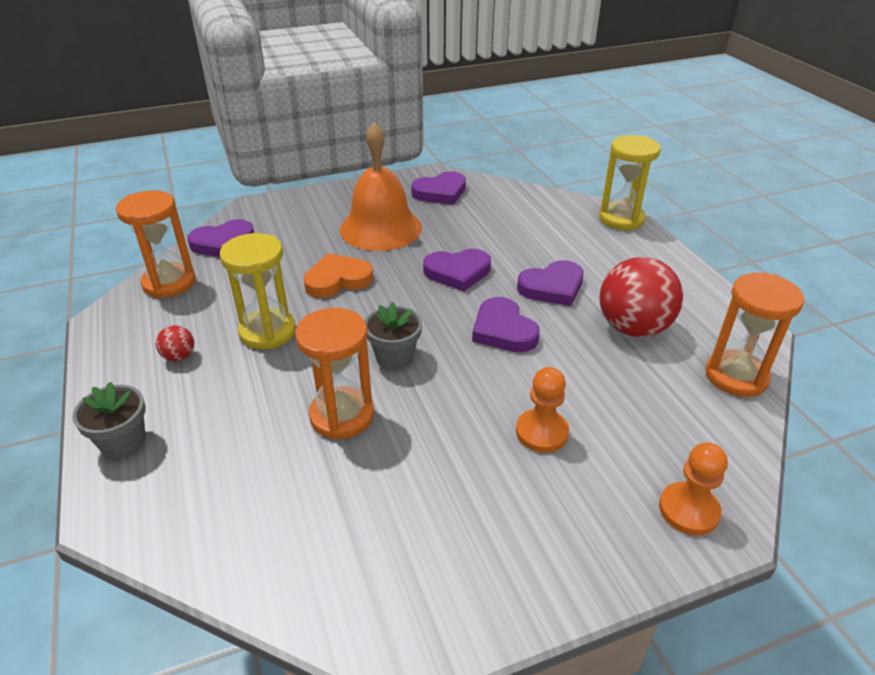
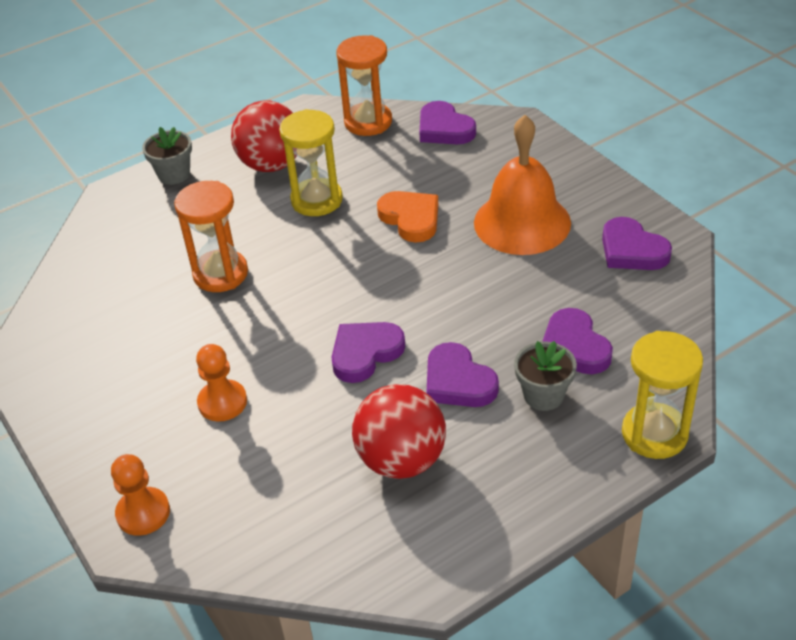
camera: 80 degrees right, 5 degrees up
(179, 356) = (271, 164): red ball -> red ball, size x2.29
(394, 357) = (303, 286): grey flower pot -> grey flower pot (543, 395)
(457, 272) = (458, 300): purple heart -> purple heart (574, 347)
(736, 376) = (338, 557): orange hourglass -> none

